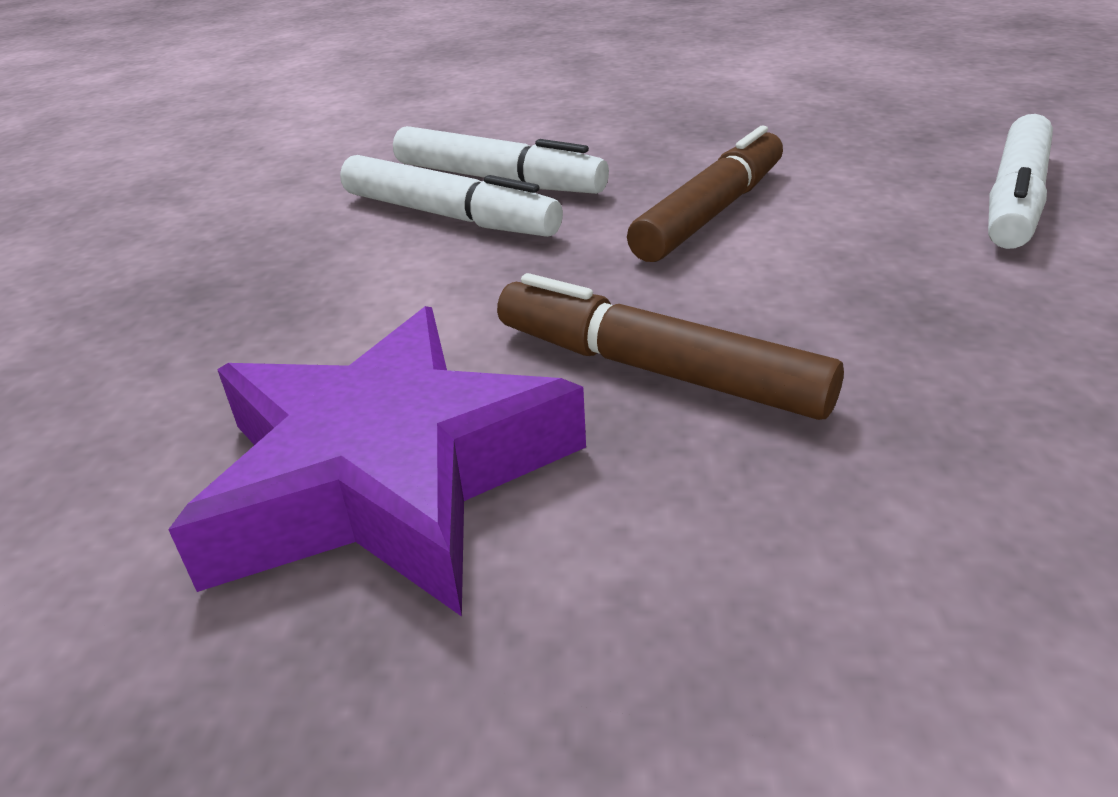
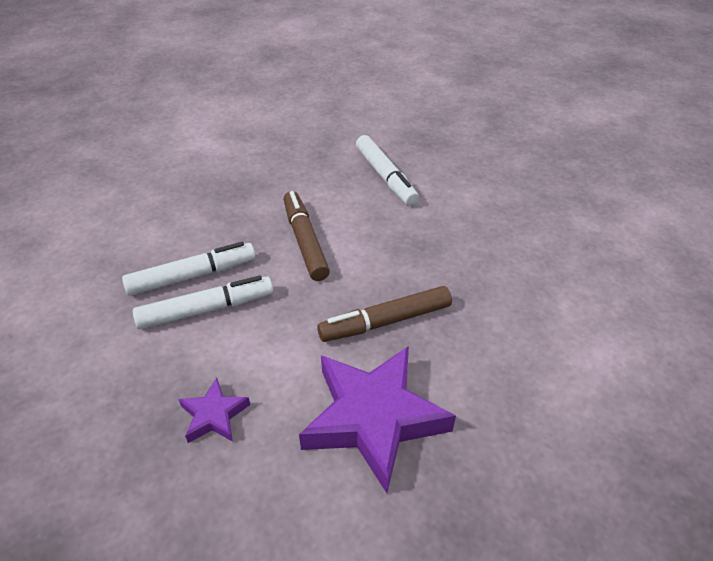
camera: 55 degrees left, 10 degrees up
(247, 315) = (214, 415): none -> purple star

